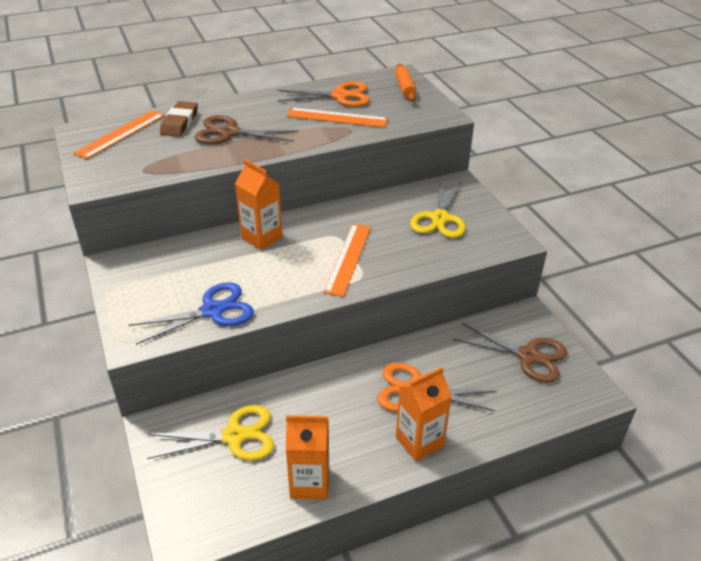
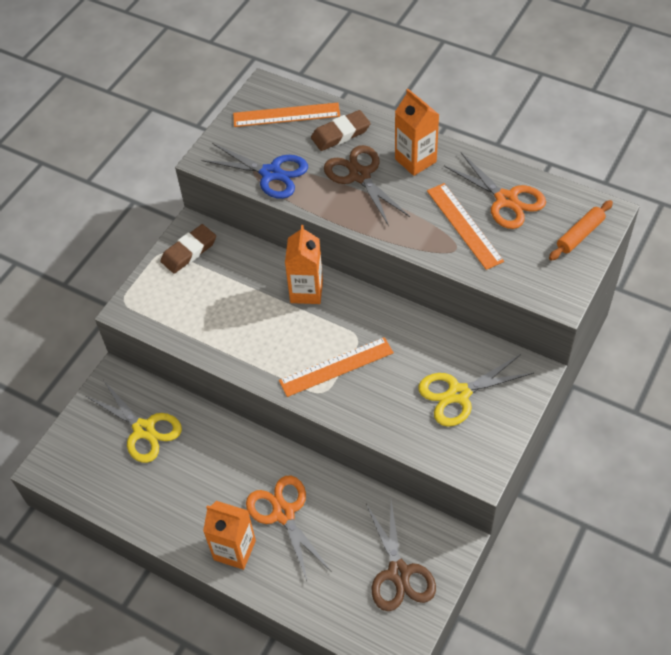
camera: 55 degrees right, 15 degrees up
(131, 275) = (189, 251): none -> brown eraser
(212, 311) = (197, 329): blue scissors -> blue scissors (271, 173)
(310, 483) = (141, 505): orange carton -> orange carton (415, 160)

